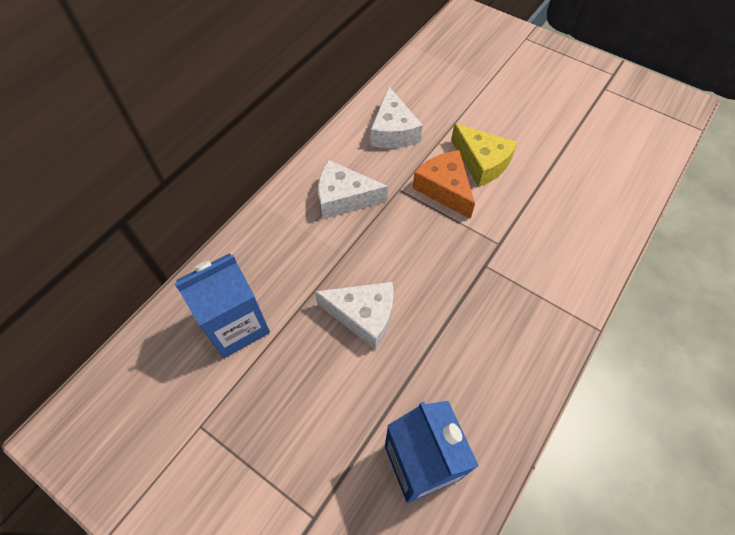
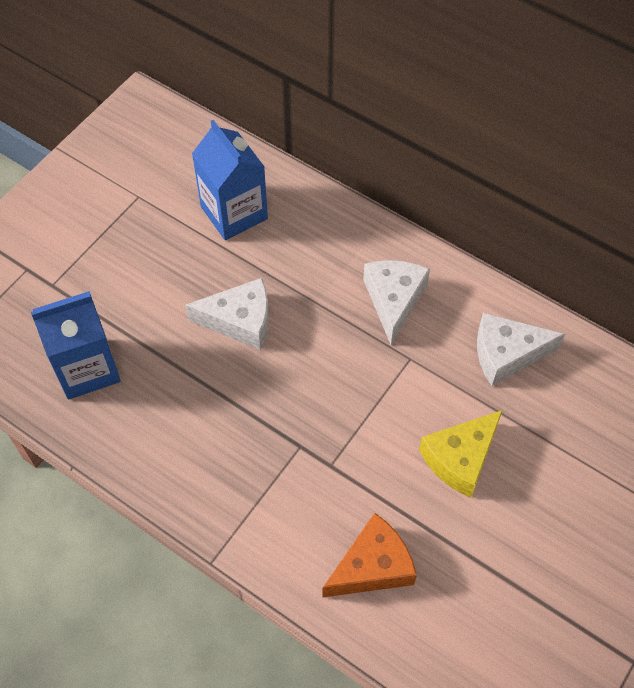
camera: 90 degrees right, 0 degrees up
(363, 316) = (240, 321): white cheese -> white cheese turned 105 degrees counterclockwise
(444, 189) = (413, 409): orange cheese -> orange cheese (372, 566)

